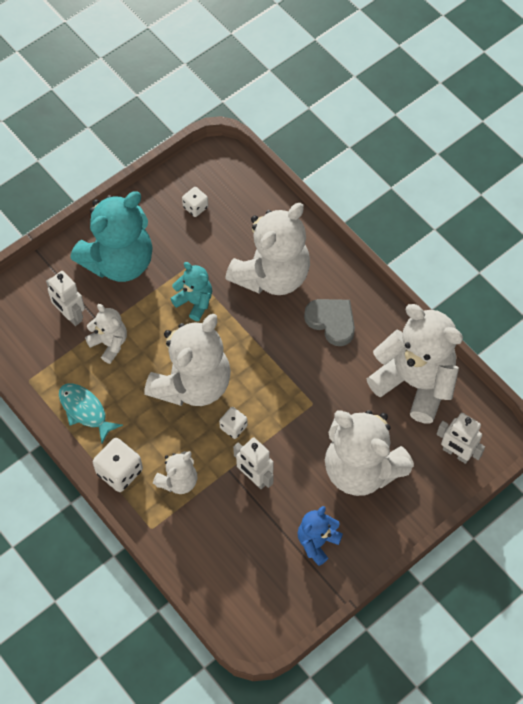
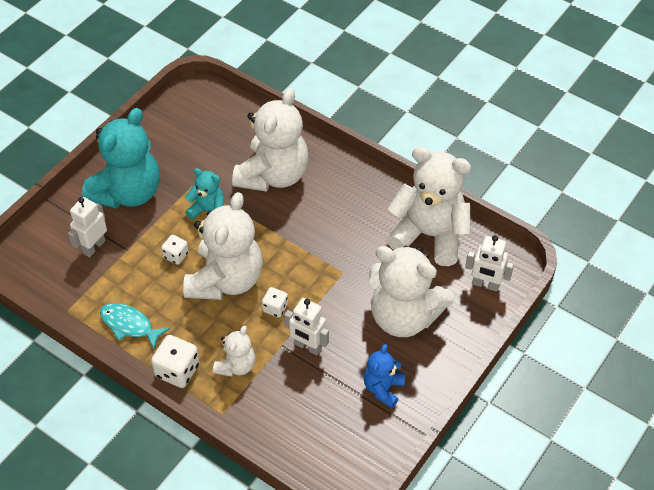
camera: 15 degrees left, 10 degrees down
(70, 315) = (93, 247): white robot -> white robot turned 90 degrees clockwise
(109, 343) = (137, 262): white teddy bear -> none
(195, 207) = (187, 134): white dice -> white dice (176, 255)
(331, 322) = (339, 202): grey heart -> none

